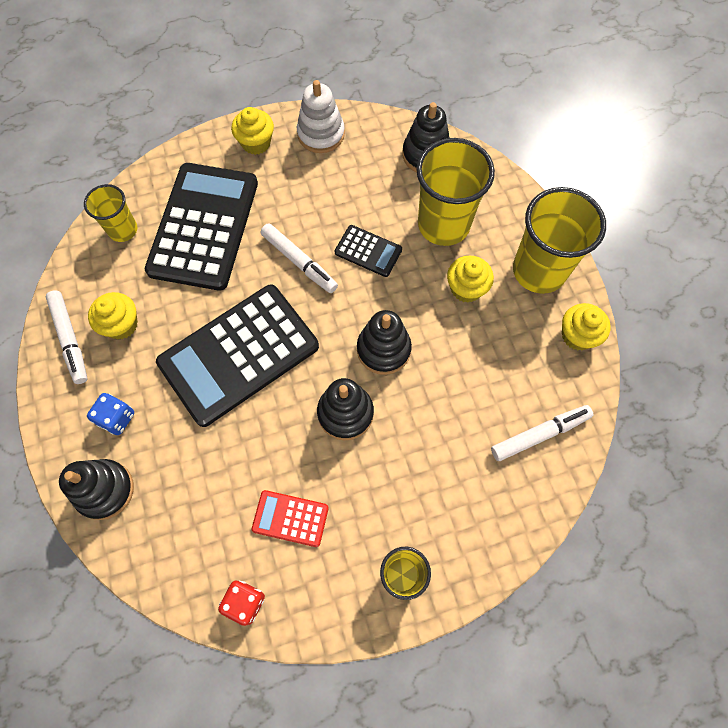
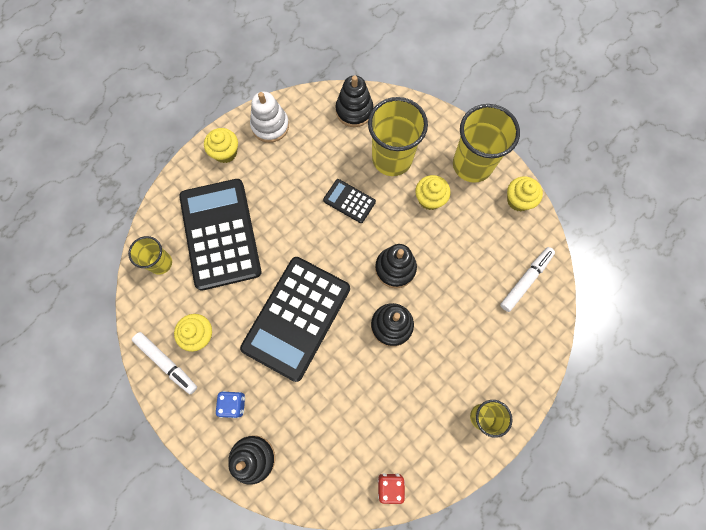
camera: 25 degrees left, 5 degrees up
(290, 518) = (391, 415): red calculator -> none
(299, 262) = (304, 230): white marker -> none
(368, 251) = (349, 201): black calculator -> black calculator turned 150 degrees counterclockwise

